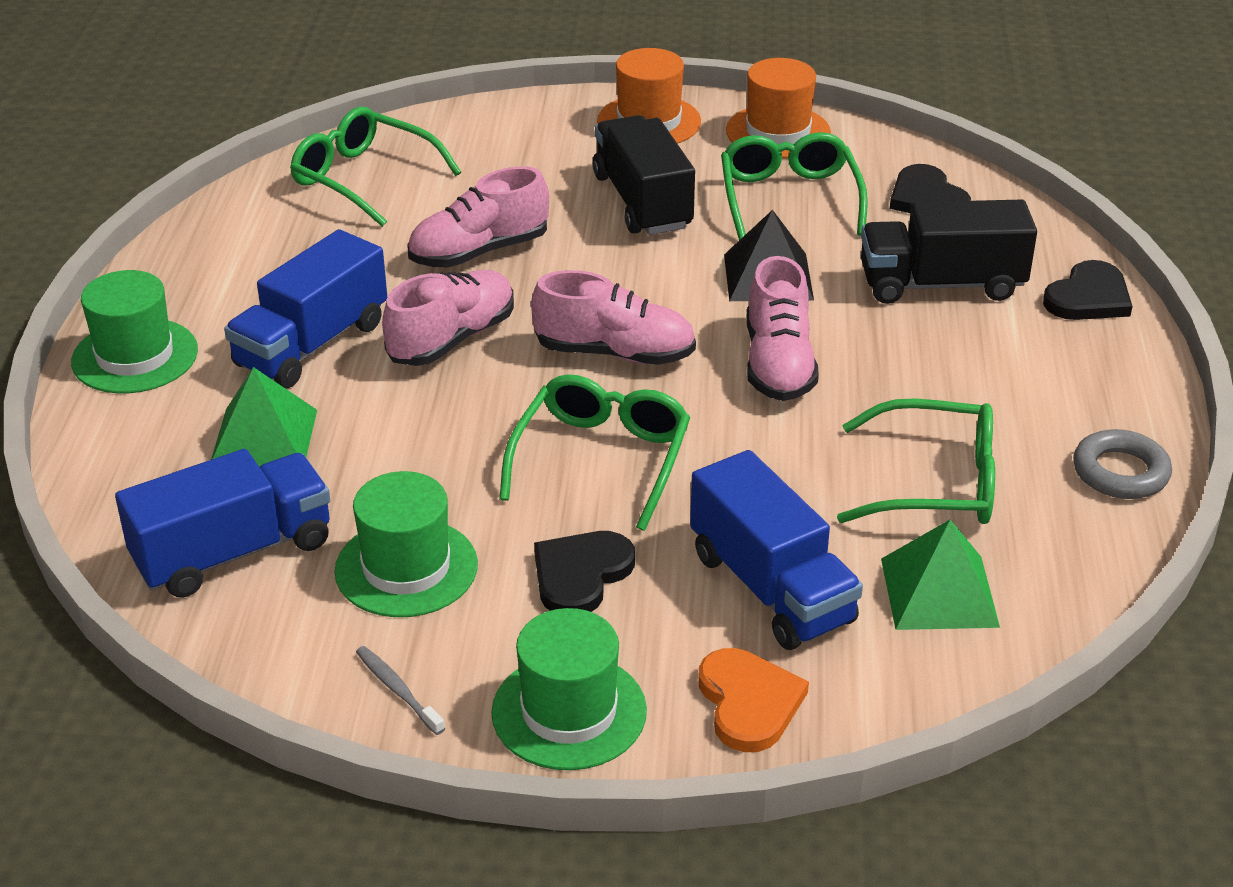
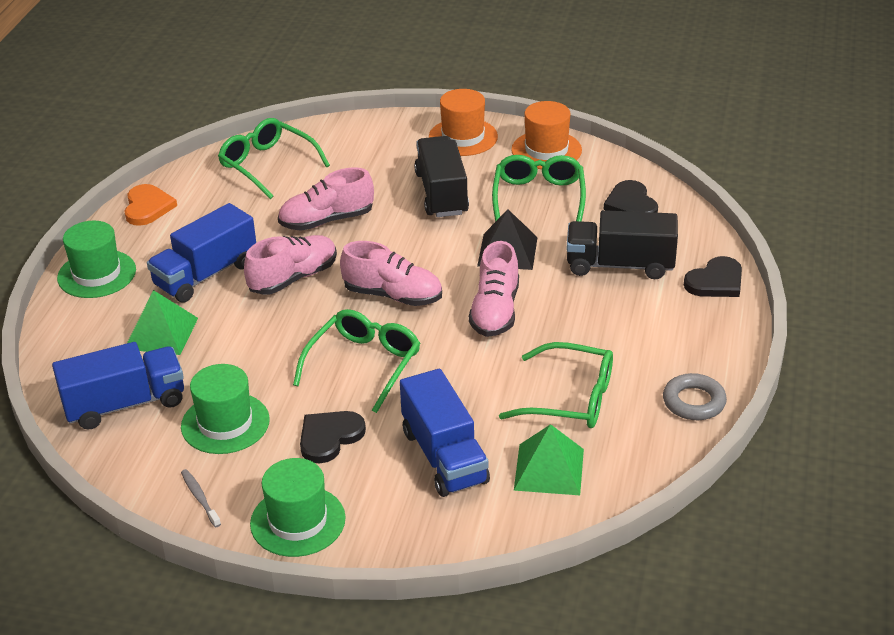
camera: 10 degrees right, 0 degrees up
(749, 702) = (408, 526): orange heart -> orange heart (147, 207)

